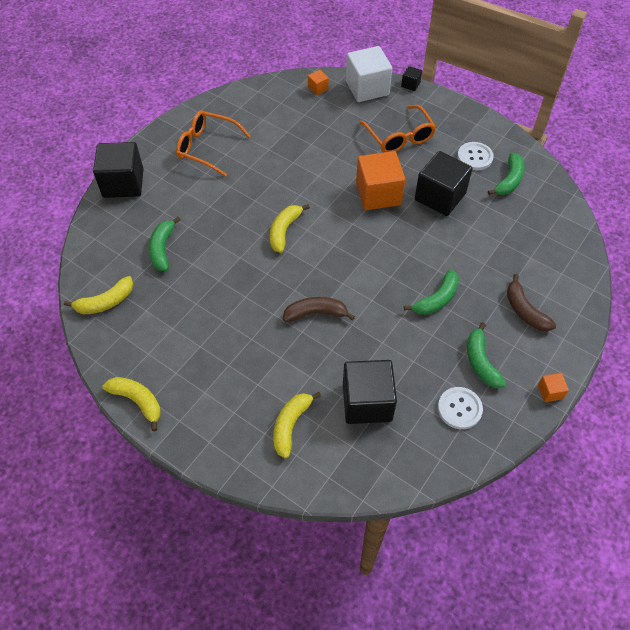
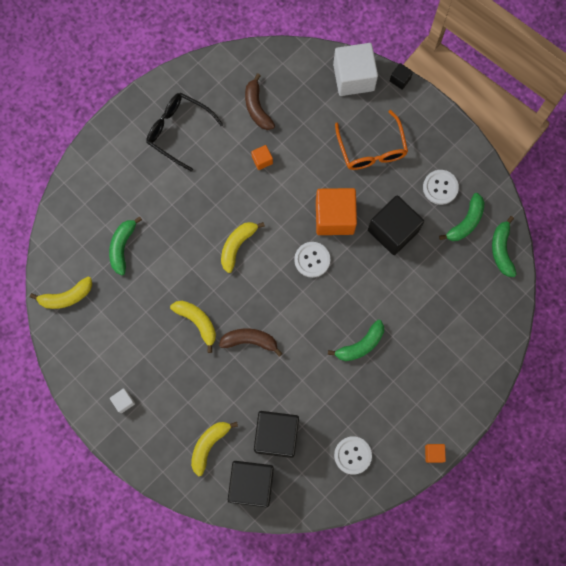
camera: 10 degrees right, 20 degrees up
(123, 183) = (93, 163): black cube -> black cube (251, 484)
(137, 401) = (86, 400): yellow banana -> yellow banana (197, 322)
(182, 395) = (123, 401): none -> white cube
(207, 147) = (178, 131): orange glasses -> black glasses
(318, 88) = (302, 69): orange cube -> orange cube (262, 160)
(365, 232) = (312, 260): none -> white button
(481, 362) = (383, 414): green banana -> green banana (501, 250)
(524, 311) = (436, 370): brown banana -> brown banana (257, 107)

